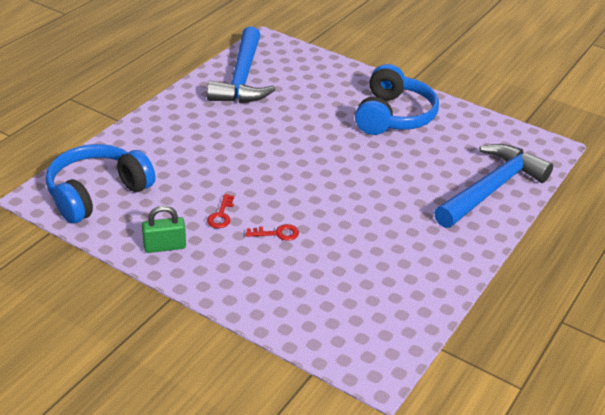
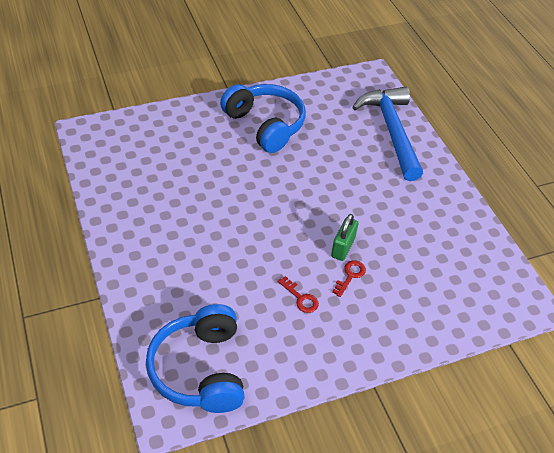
camera: 55 degrees left, 10 degrees up
(165, 246) = (311, 357): green padlock -> green padlock (343, 247)
(242, 78) = (123, 178): blue hammer -> none

